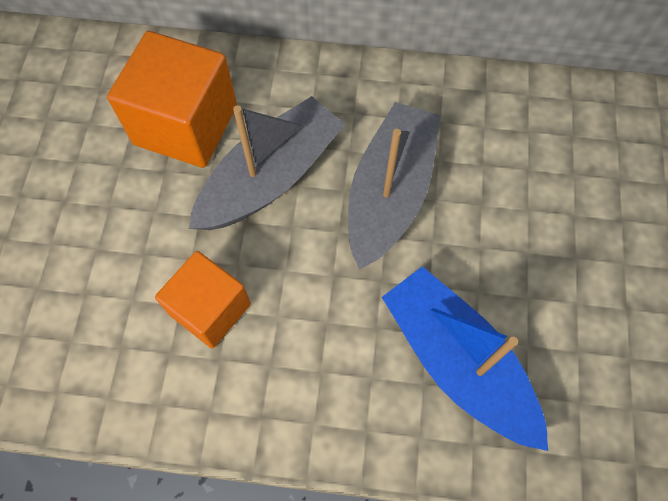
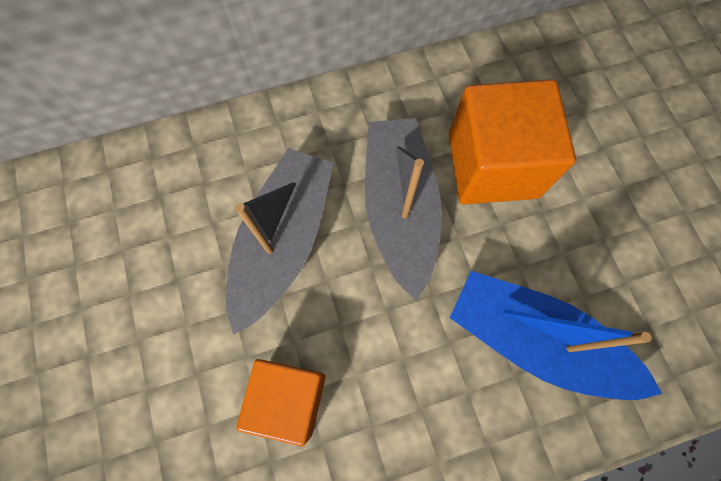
camera: 25 degrees left, 5 degrees up
(185, 125) = (175, 224): orange cube -> orange cube (492, 165)

